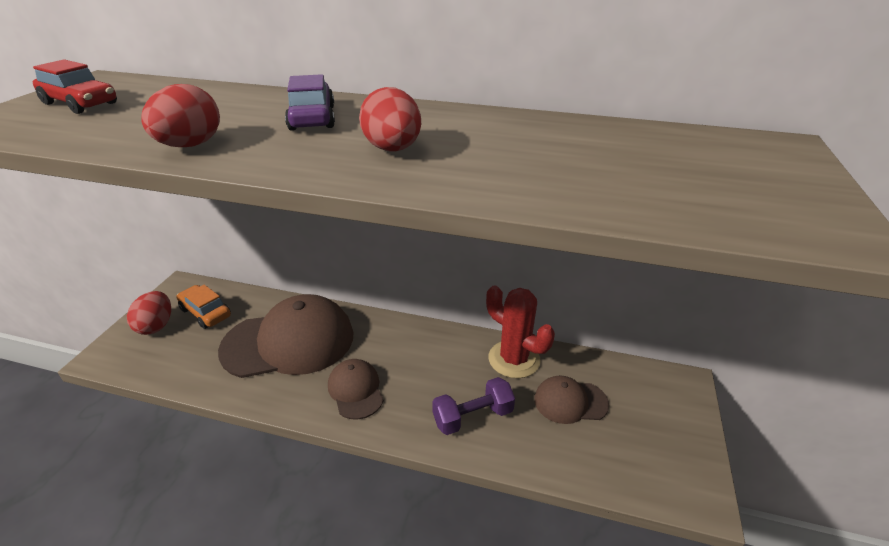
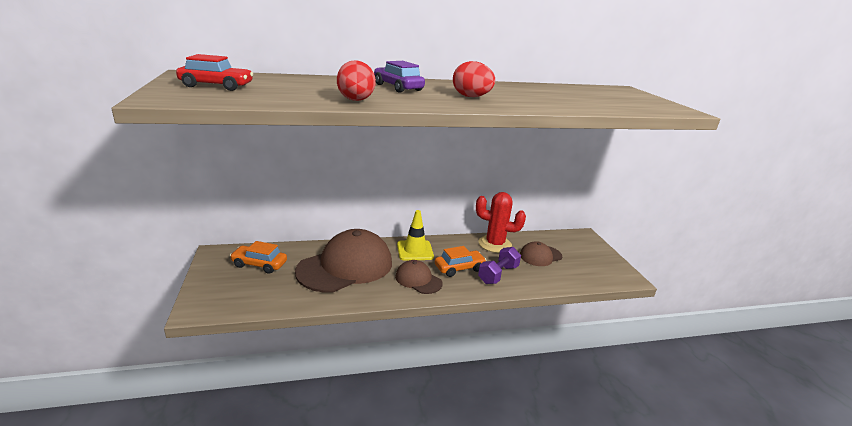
camera: 30 degrees left, 10 degrees down
(156, 326) = (225, 280): red egg -> none
(392, 340) = (415, 250): none -> yellow traffic cone
(426, 387) = (459, 268): none -> orange car

